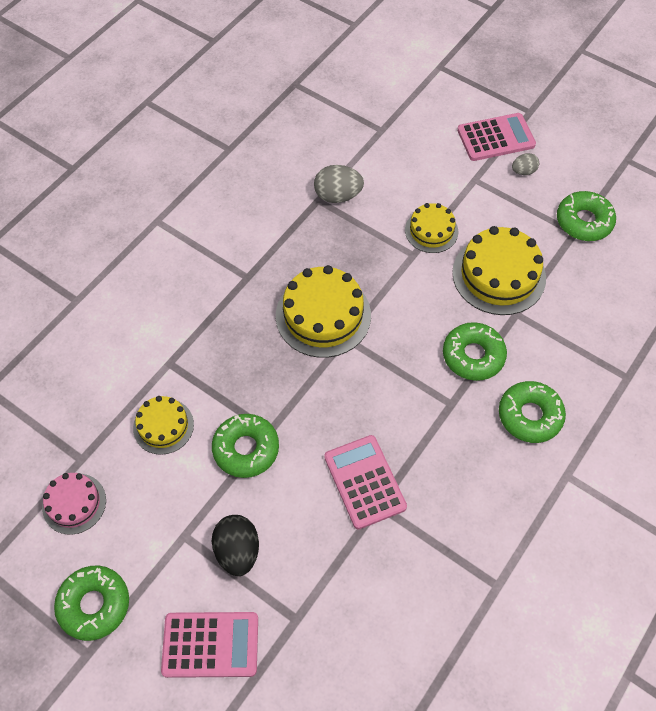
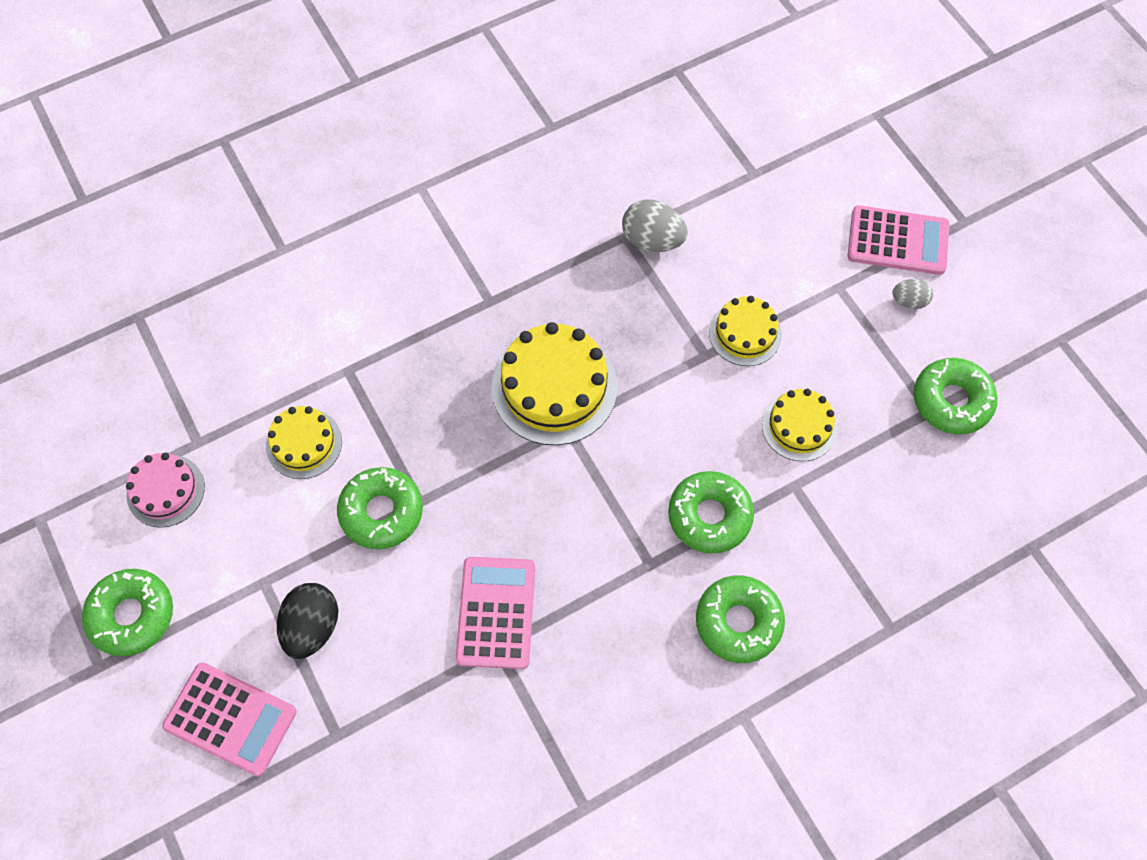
camera: 25 degrees right, 5 degrees up
(498, 275) = (799, 426): yellow cake -> yellow cake, size x0.59

